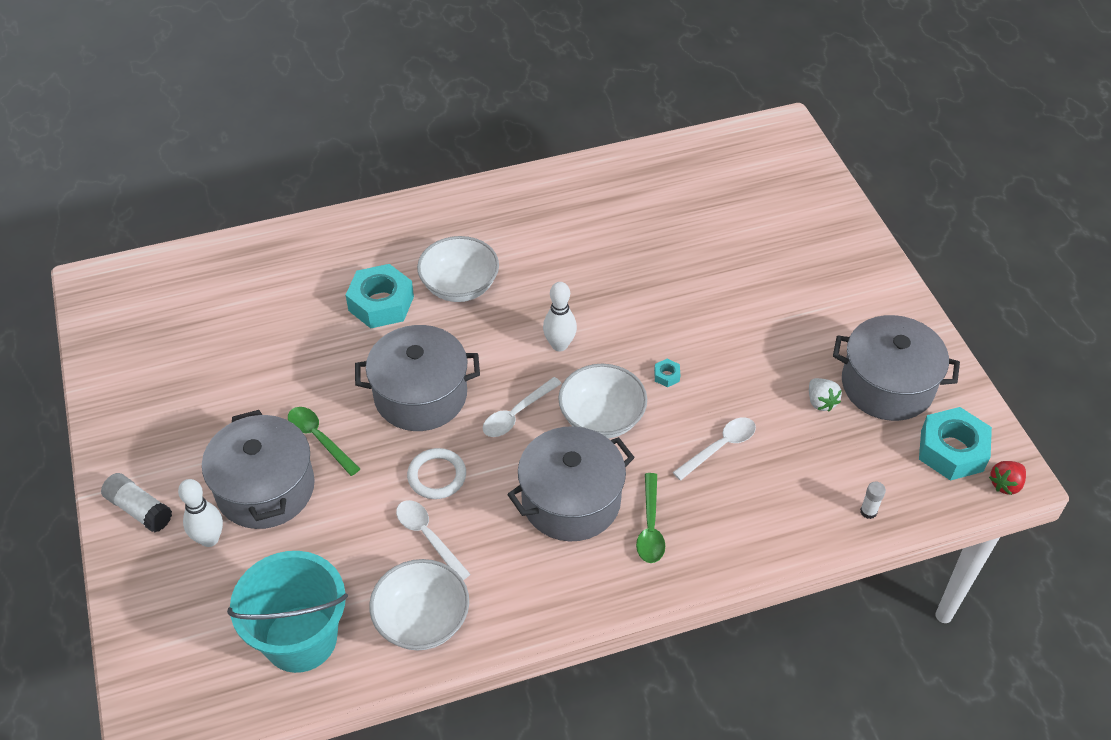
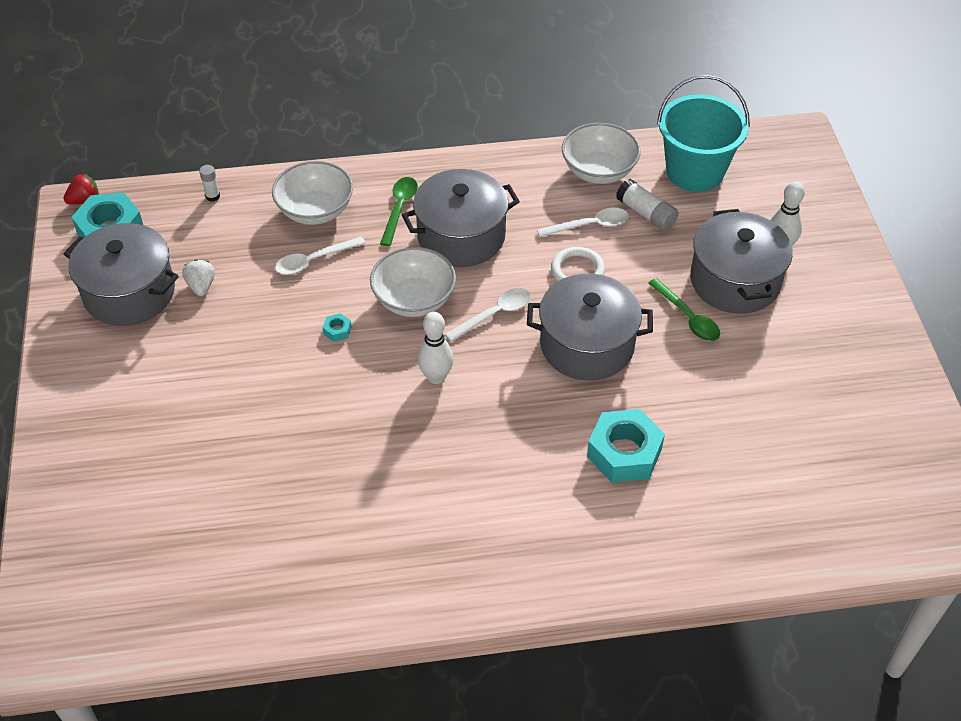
camera: 170 degrees left, 0 degrees up
(139, 509) = (848, 278): white glue stick -> white glue stick (646, 213)
(428, 537) = (589, 225): white spoon -> white spoon turned 75 degrees counterclockwise
(460, 286) = (532, 462): white bowl -> white bowl (315, 210)

